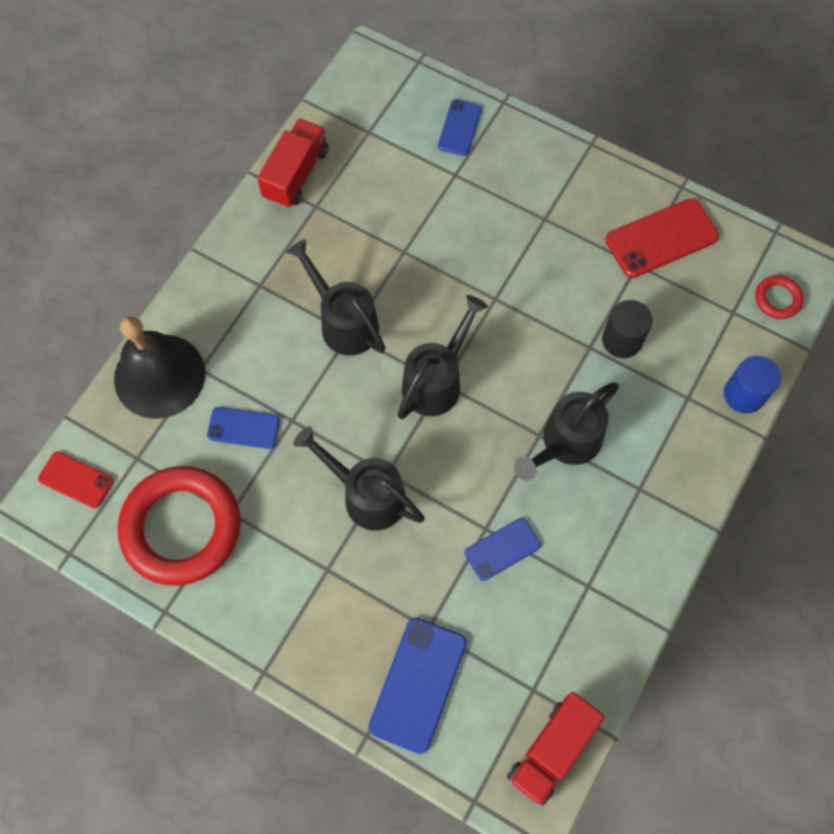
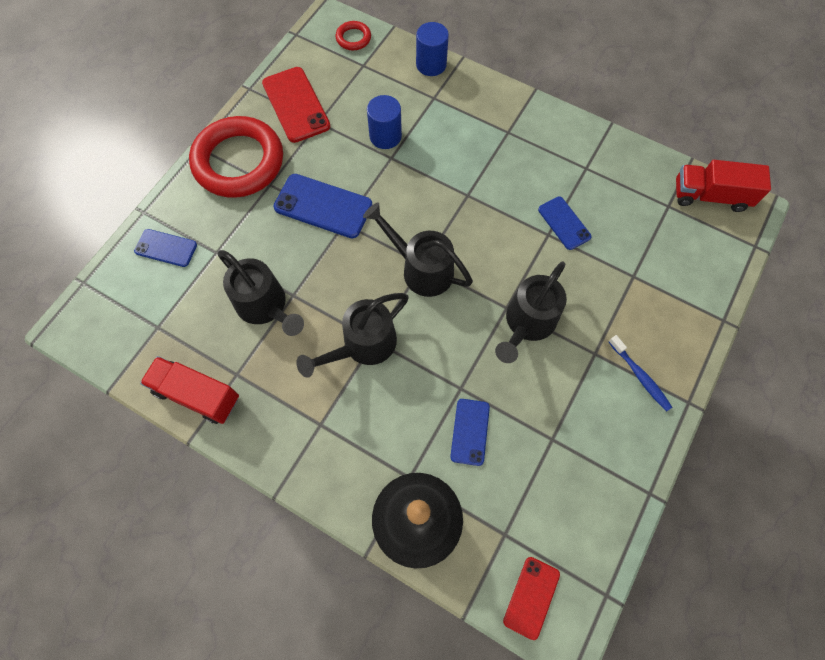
camera: 90 degrees left, 0 degrees up
(181, 528) = (571, 483): red ring -> red ring (239, 162)
(297, 618) = (640, 376): none -> blue toothbrush
(418, 684) = (678, 283): blue phone -> blue phone (323, 206)
(551, 751) = (710, 196): red truck -> red truck turned 150 degrees clockwise
(565, 443) = (474, 178): black watering can -> black watering can (265, 306)
(622, 340) = (385, 136): black cylinder -> blue cylinder

